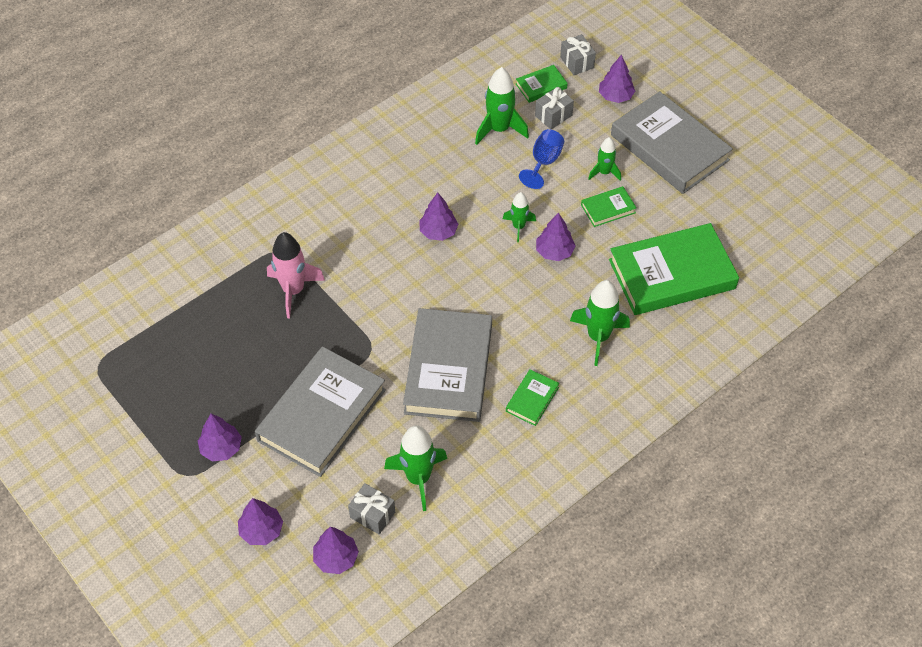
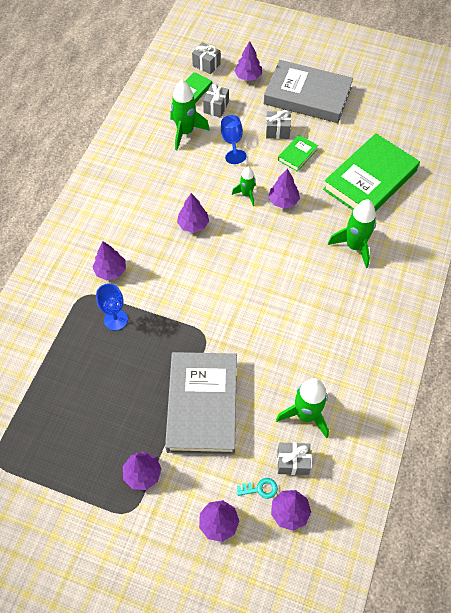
camera: 30 degrees left, 5 degrees up
(293, 290) = (115, 319): pink rocket -> blue goblet
(321, 239) = (110, 271): none -> purple tree
(323, 522) = (260, 489): none -> turquoise key
(448, 369) = (270, 321): grey book -> none
(532, 399) = (342, 313): green book -> none
(604, 172) = (277, 131): green rocket -> grey gift

